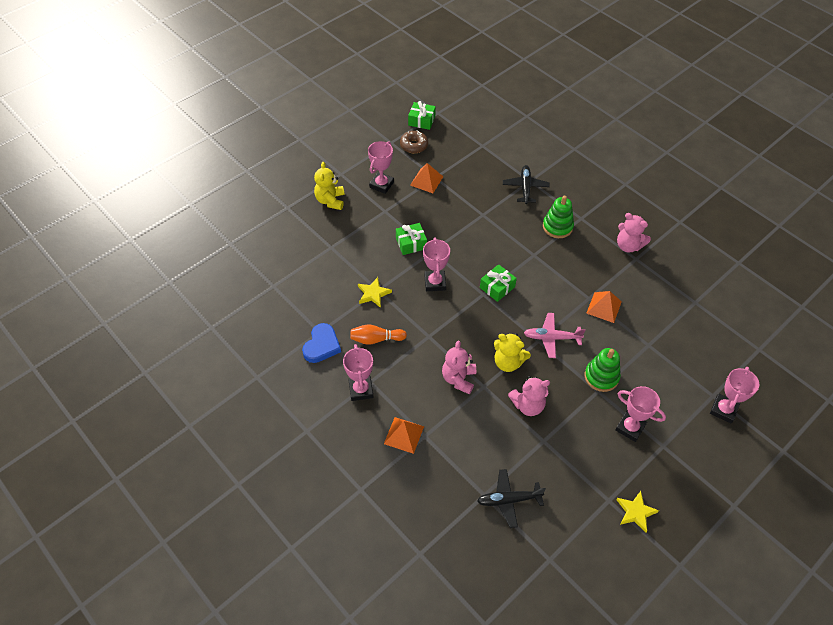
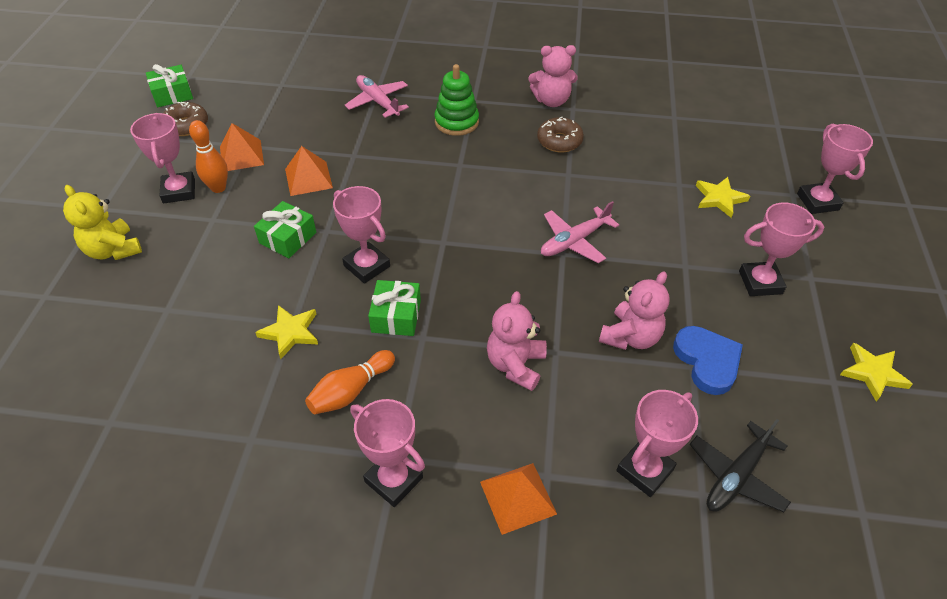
camera: 40 degrees left, 5 degrees down
(322, 345) = (272, 458): blue heart -> blue heart (707, 361)
(401, 194) = (218, 188): none -> orange bowling pin
(458, 379) = (515, 365): pink teddy bear -> pink teddy bear turned 45 degrees clockwise
(469, 466) = (645, 470): none -> pink trophy
(497, 287) = (452, 224): green gift -> green gift (396, 316)
(508, 362) = (554, 302): yellow teddy bear -> none
(525, 188) = (378, 102): black plane -> pink plane
(601, 377) = (671, 248): green stacking toy -> none
(604, 307) = (593, 174): orange pyramid -> orange pyramid (308, 178)
(605, 275) = (559, 141): none -> brown donut
(663, 368) = (719, 198): none -> yellow star

